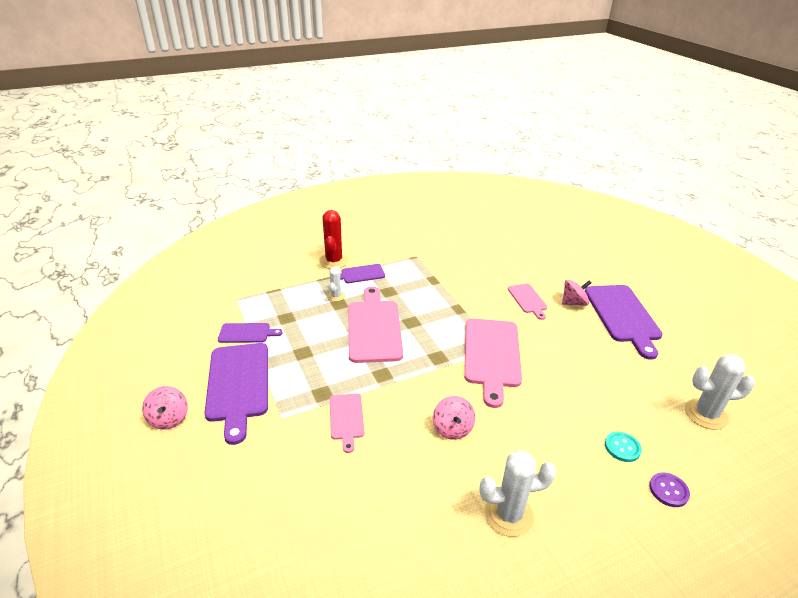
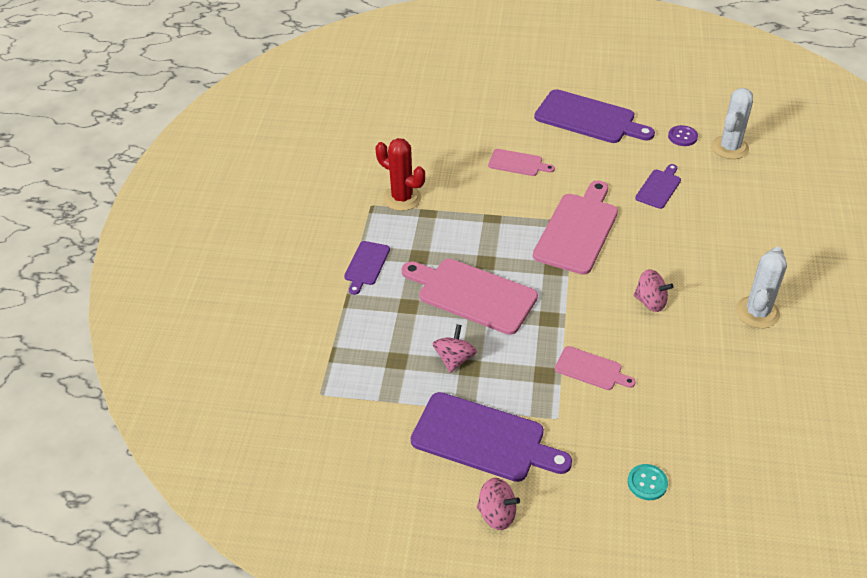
camera: 55 degrees left, 10 degrees up
(247, 333) = (398, 405): purple cutting board -> purple cutting board (659, 187)
(334, 261) = (318, 277): red cactus -> red cactus (402, 198)
(336, 296) = (391, 303): white cactus -> none
(491, 355) = (578, 230): pink cutting board -> pink cutting board turned 105 degrees counterclockwise
(573, 303) = (547, 137): pink spinning top -> pink spinning top (454, 359)
(622, 447) = (733, 213): turquoise button -> turquoise button (647, 483)
(668, 490) = (785, 214): purple button -> purple button (682, 137)

